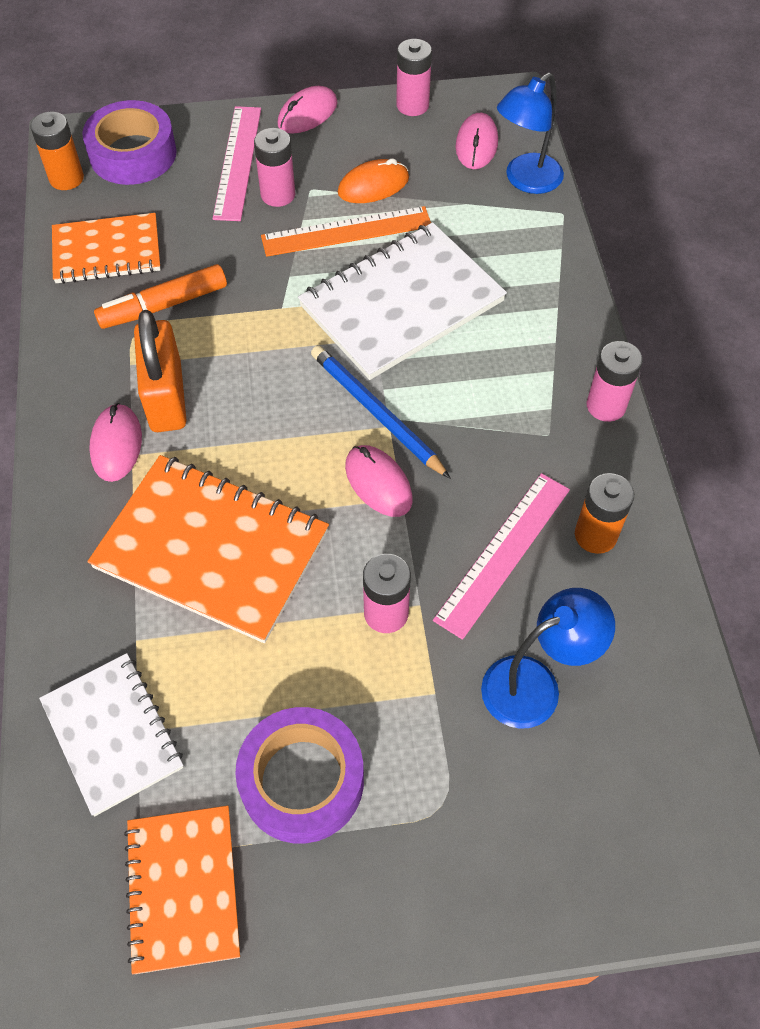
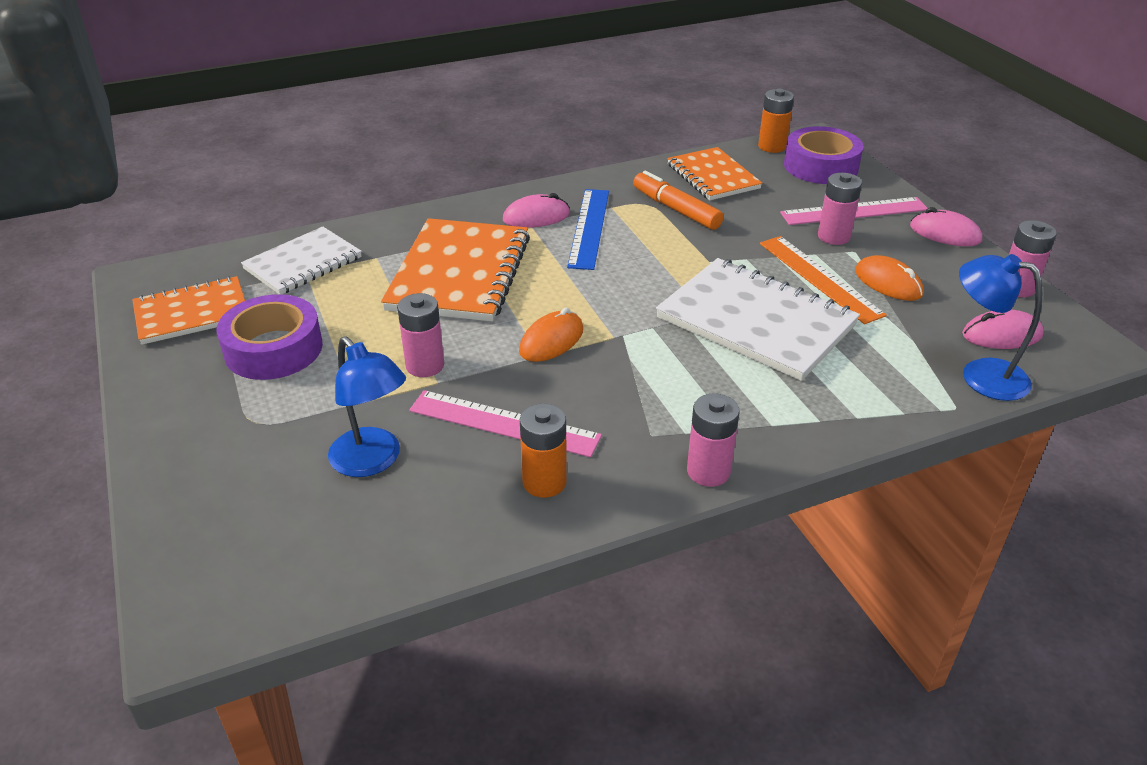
camera: 75 degrees right, 20 degrees down
(166, 397) = (589, 228): orange padlock -> blue ruler
(376, 413) = (624, 327): blue pencil -> none
(378, 483) = (551, 341): pink mouse -> orange mouse

